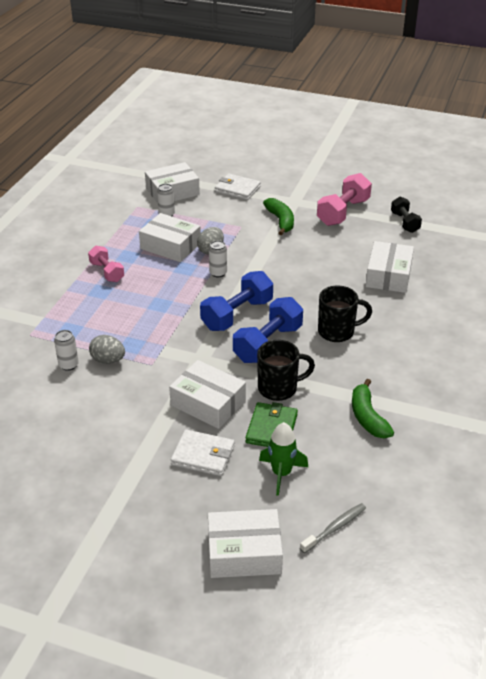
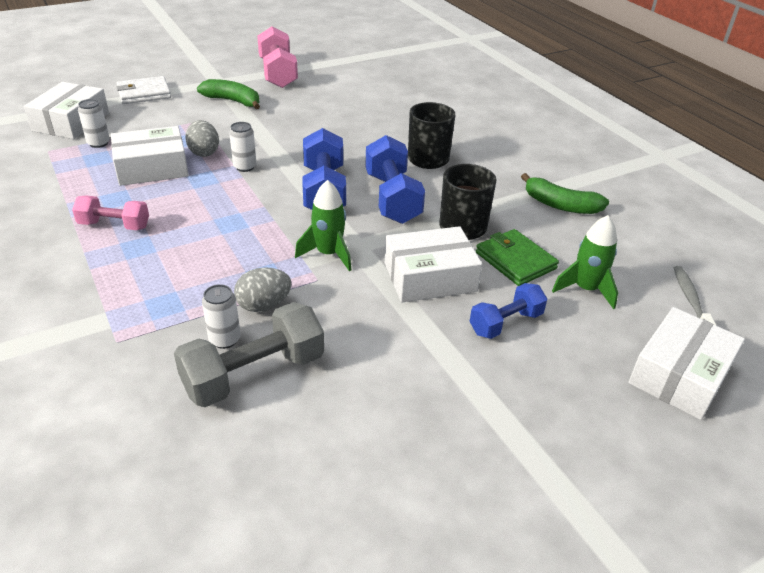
camera: 50 degrees left, 0 degrees up
(56, 390) = (254, 374): none -> grey dumbbell
(178, 354) = (328, 254): none -> green rocket
(203, 455) = (505, 323): white wallet -> blue dumbbell
(388, 275) = (394, 101): white box -> none
(404, 222) = (340, 61): black dumbbell -> none

